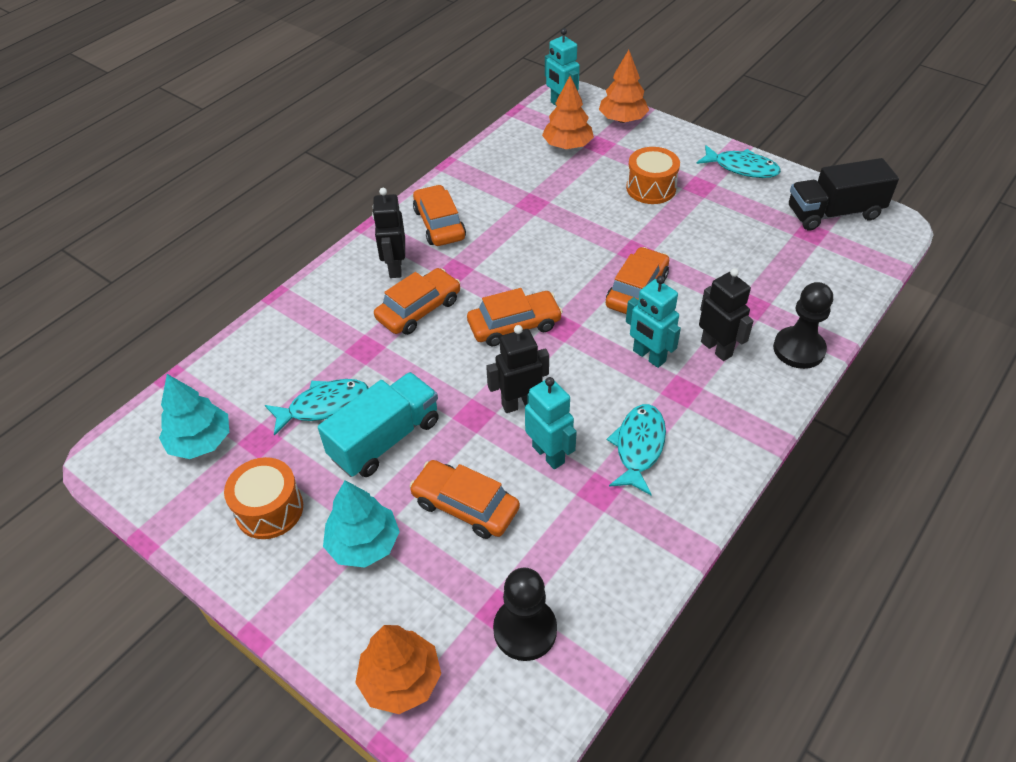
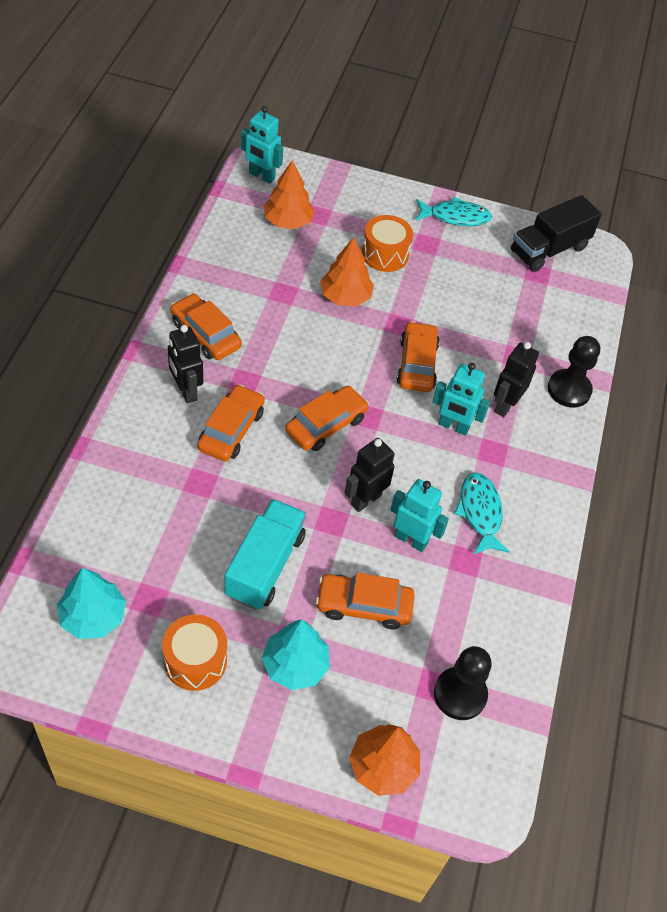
camera: 30 degrees left, 5 degrees up
(324, 406) = (192, 549): turquoise fish -> none
(622, 119) = (327, 182): orange tree -> orange tree (345, 296)
(716, 348) = (505, 405): black robot -> black robot turned 90 degrees counterclockwise

